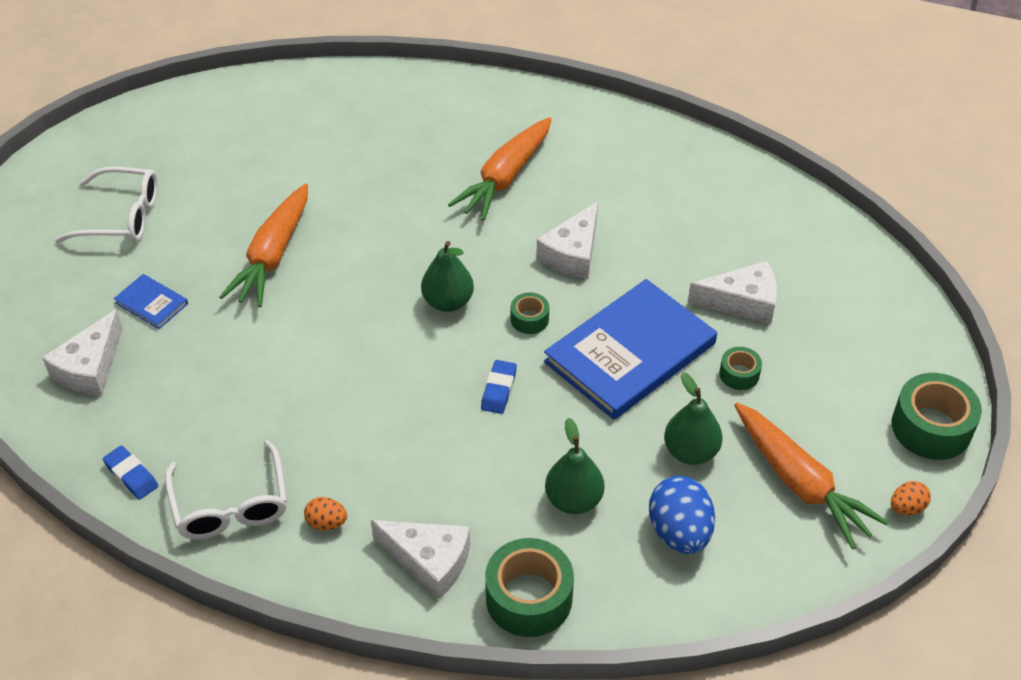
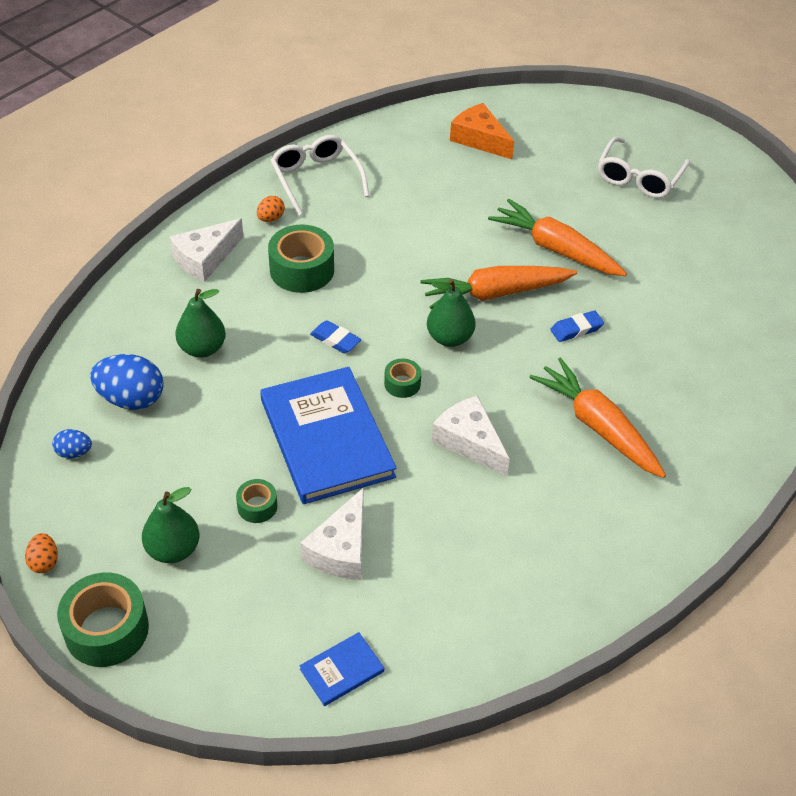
camera: 110 degrees right, 0 degrees up
(90, 367) = (479, 139): white cheese -> orange cheese
(131, 475) = (369, 142): blue eraser -> blue eraser (576, 329)
(151, 303) = (531, 177): blue book -> blue book (342, 670)
(230, 504) = (316, 179): white glasses -> white glasses turned 60 degrees clockwise
(529, 598) = (140, 298): green tape -> green tape (302, 270)
(690, 452) = (199, 437): green pear -> green pear (173, 549)
(776, 549) = (74, 453): none -> blue egg
(800, 483) = (119, 497): orange carrot -> orange carrot (495, 293)

